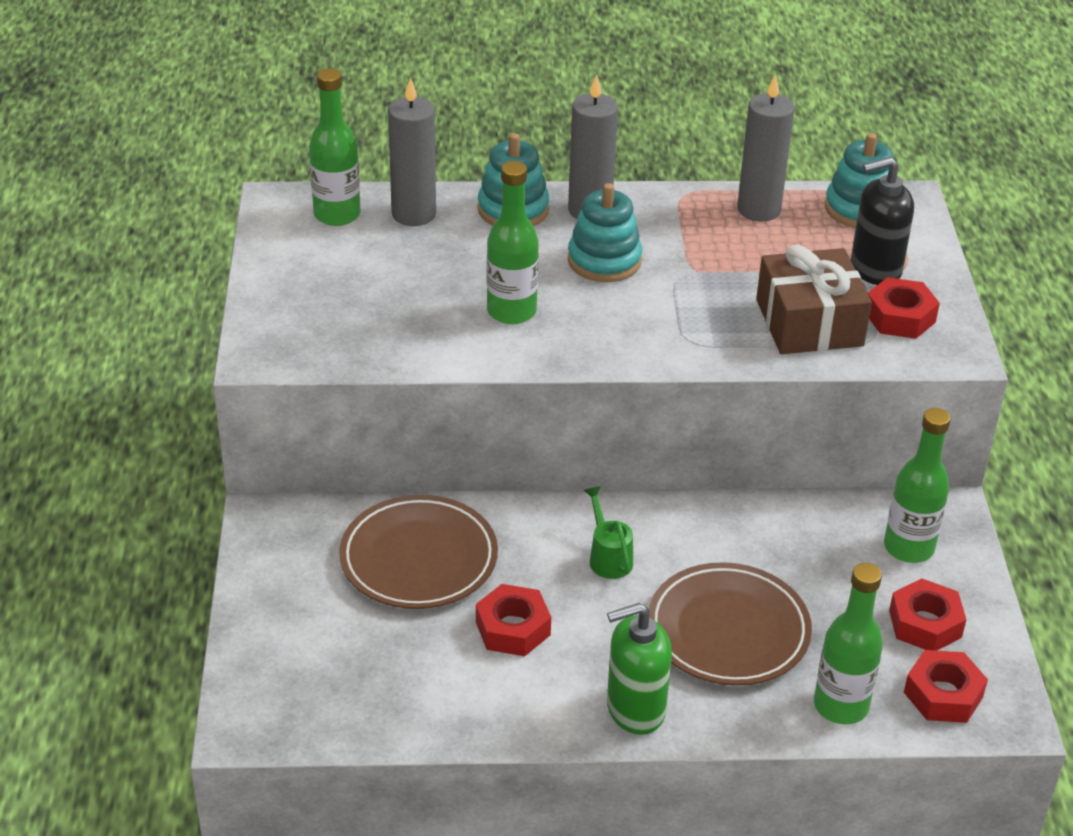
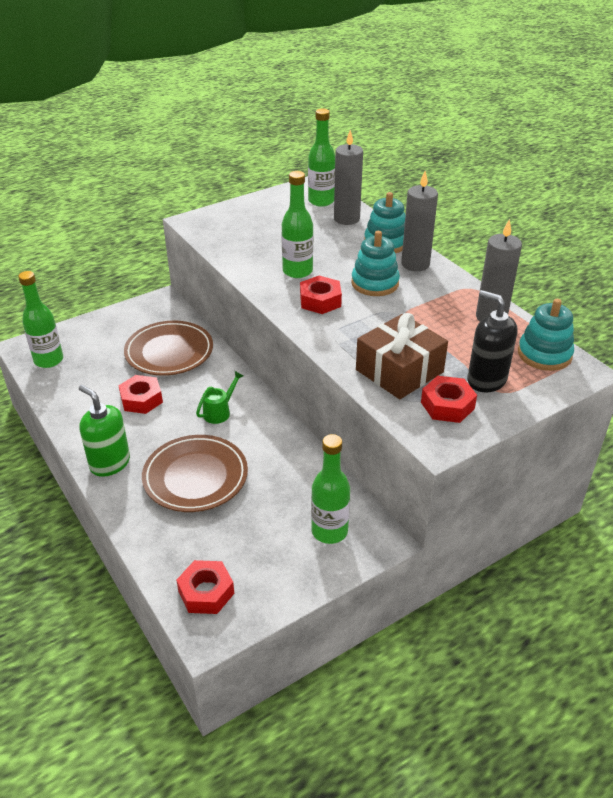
camera: 60 degrees right, 0 degrees up
(841, 706) = (165, 546): green bottle -> green bottle (48, 360)
(925, 624) = (265, 562): red nut -> red nut (320, 301)

